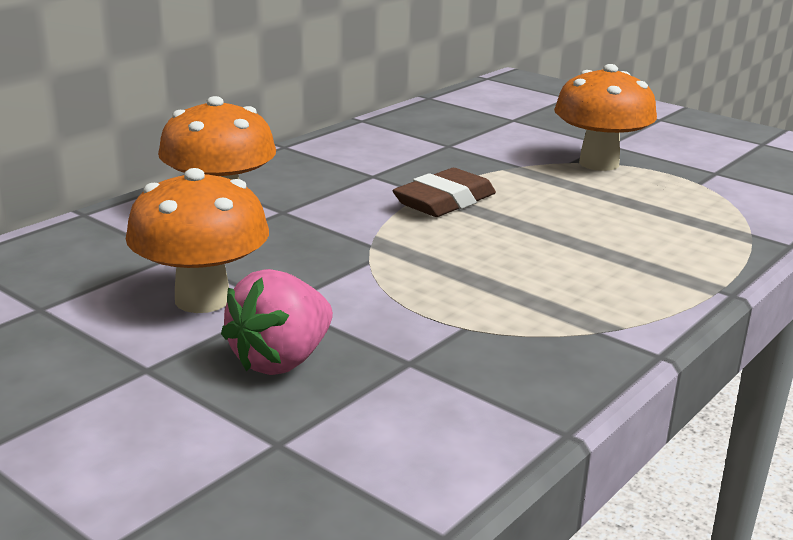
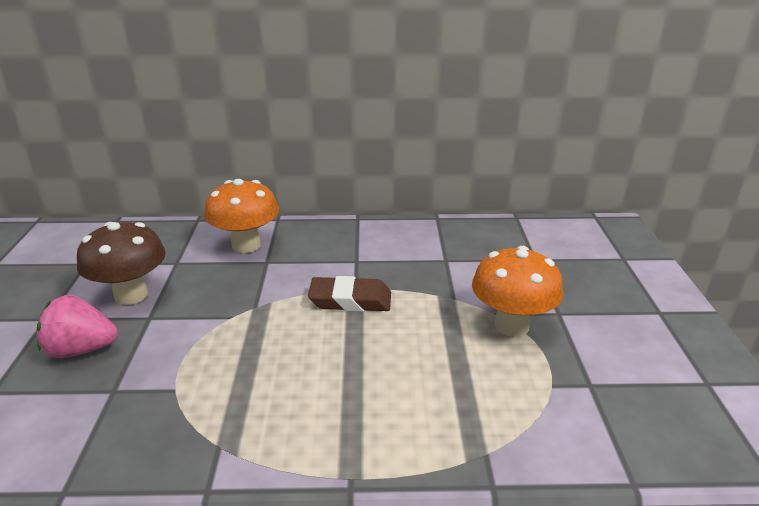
camera: 50 degrees right, 5 degrees up
(202, 300) = (131, 295): orange mushroom -> brown mushroom

